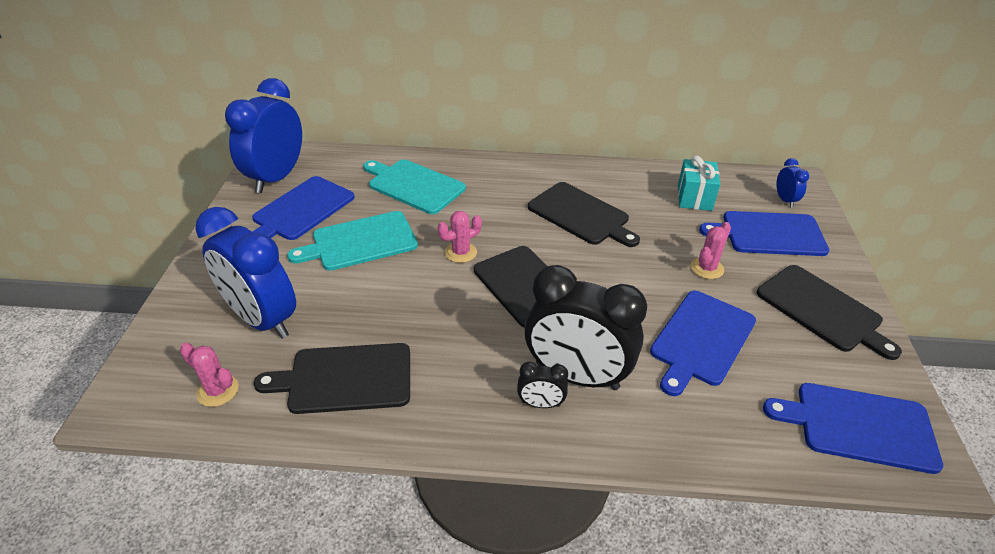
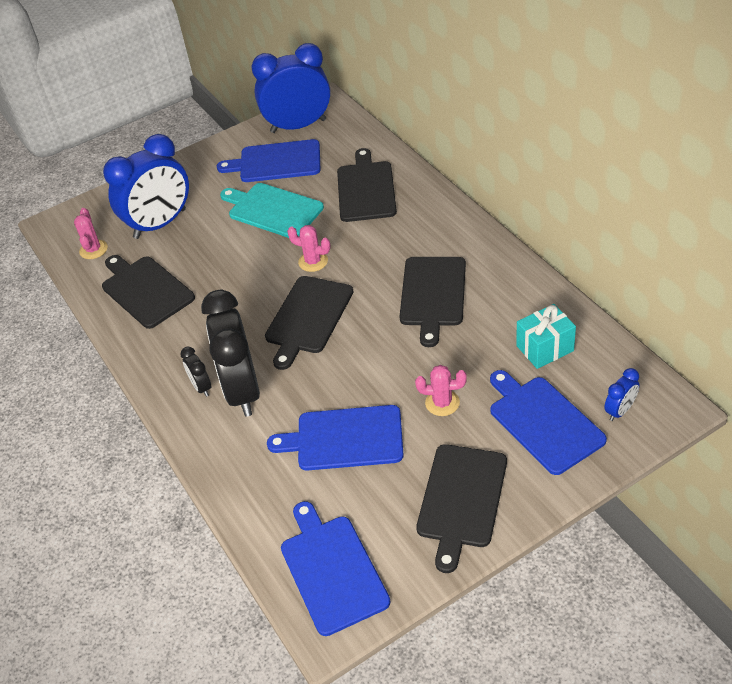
camera: 60 degrees right, 5 degrees up
(262, 319) = (160, 224): blue clock -> blue clock turned 135 degrees counterclockwise
(414, 185) = (366, 189): turquoise cutting board -> black cutting board

